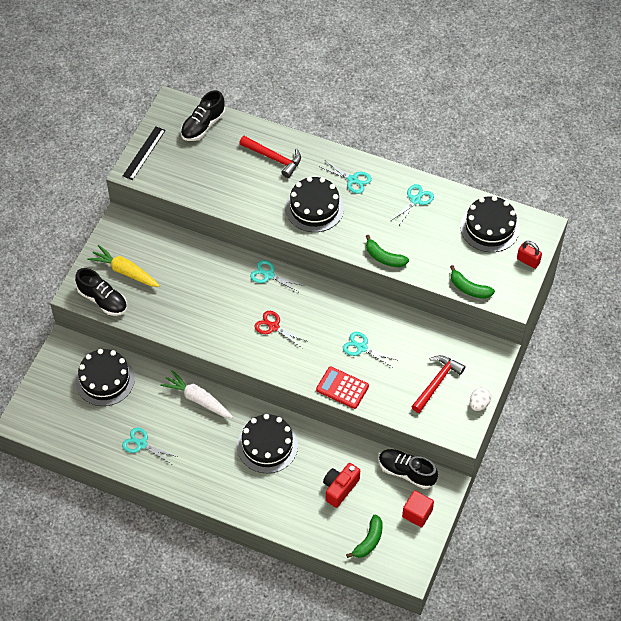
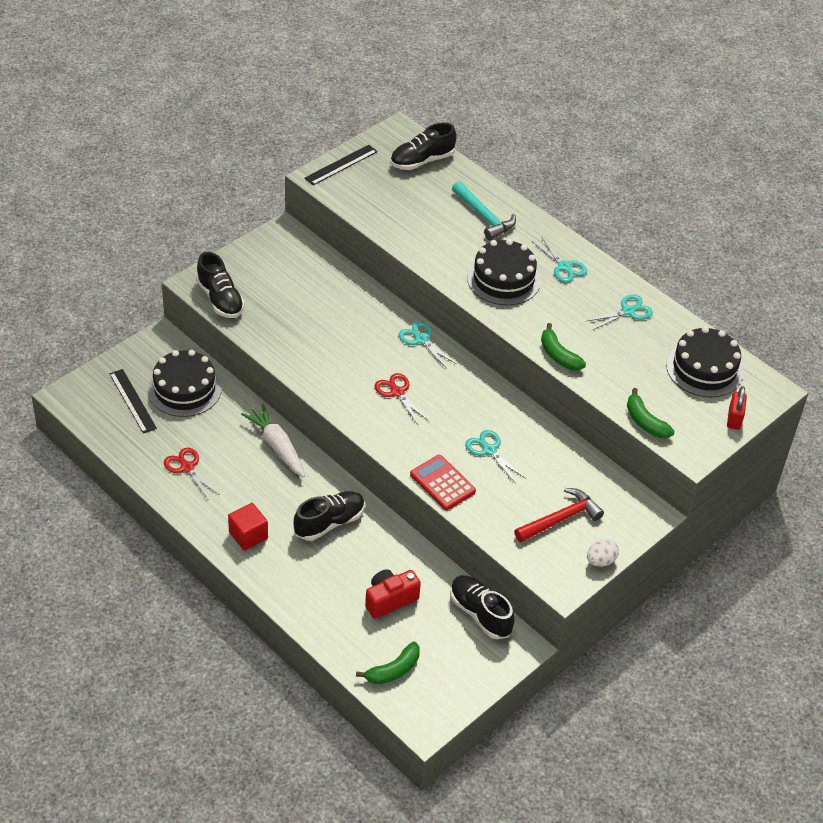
camera: 20 degrees right, 10 degrees down
(71, 406) = (132, 401): none -> black ruler
(125, 271) = (261, 280): yellow carrot -> none
(142, 444) = (187, 467): turquoise scissors -> red scissors
(267, 445) = (329, 523): black cake -> black shoe
(274, 158) = (484, 217): red hammer -> turquoise hammer
(417, 513) = (469, 663): red cube -> red cube (248, 535)
(528, 261) = (734, 419): red padlock -> red padlock turned 45 degrees clockwise

